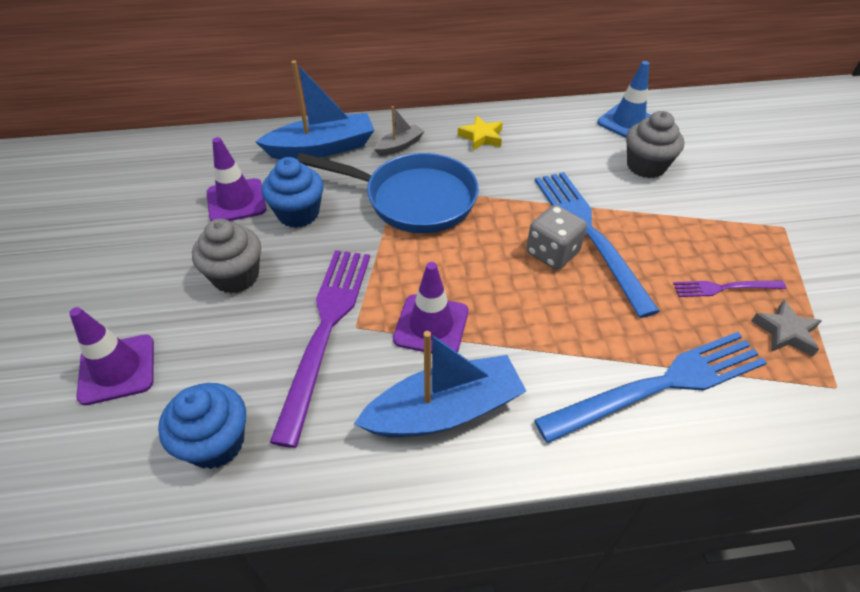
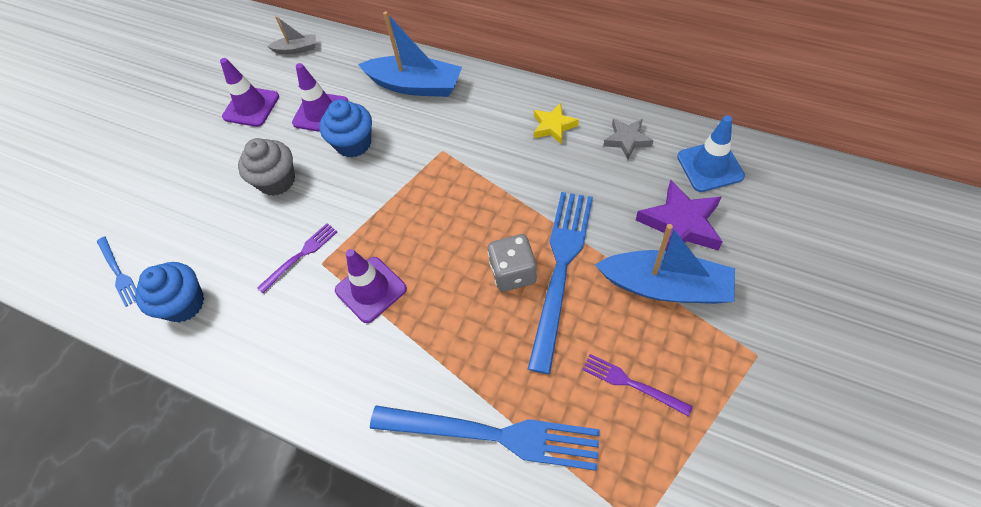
camera: 40 degrees right, 10 degrees up
(87, 455) = (118, 272): none -> blue fork
(117, 369) = (167, 220): purple traffic cone -> purple traffic cone (251, 107)
(325, 331) = (300, 256): purple fork -> purple fork, size x0.49
(399, 146) = (477, 108): grey boat -> grey boat (296, 49)
(413, 199) = (446, 168): blue pan -> none
(444, 410) = (327, 362): blue boat -> blue boat (665, 286)
(646, 166) = (680, 224): grey cupcake -> purple star
(785, 332) = (645, 454): grey star -> grey star (627, 140)

